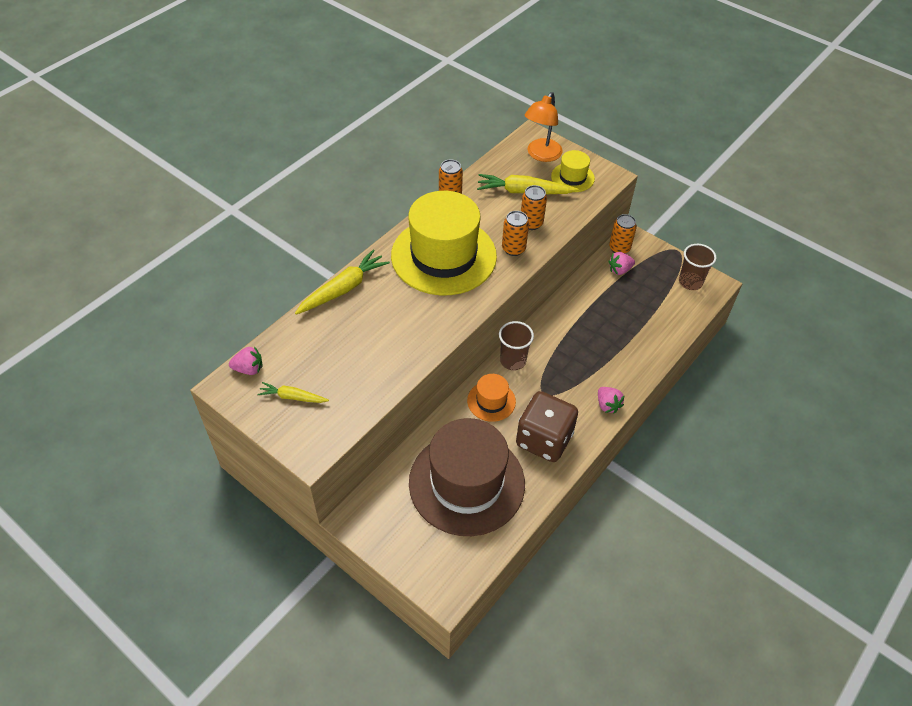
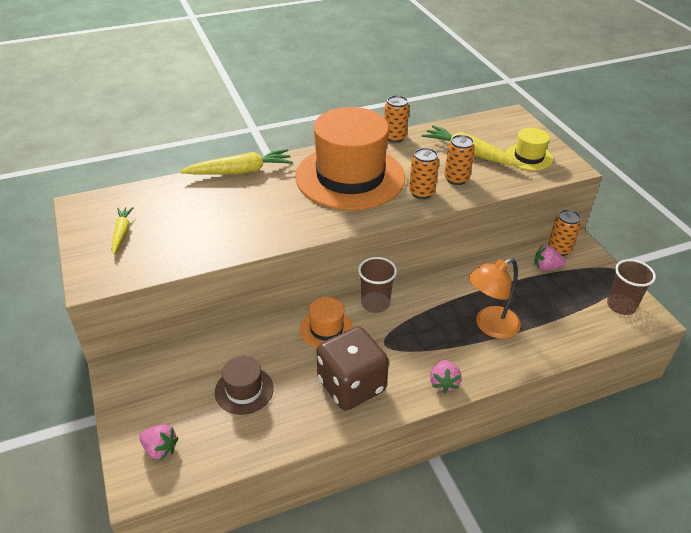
camera: 30 degrees right, 10 degrees down
(249, 369) = (109, 200): pink strawberry -> pink strawberry (160, 449)
(293, 397) = (122, 233): yellow carrot -> yellow carrot turned 45 degrees clockwise
(443, 256) = (350, 177): yellow hat -> orange hat
(466, 483) = (244, 390): brown hat -> brown hat, size x0.45
(541, 155) = (509, 132): orange lamp -> orange lamp (490, 326)

